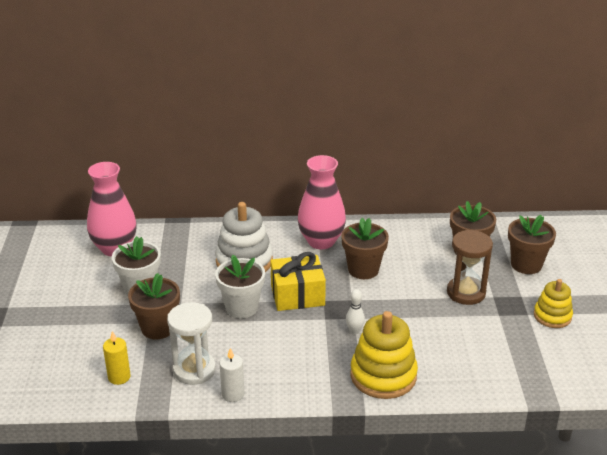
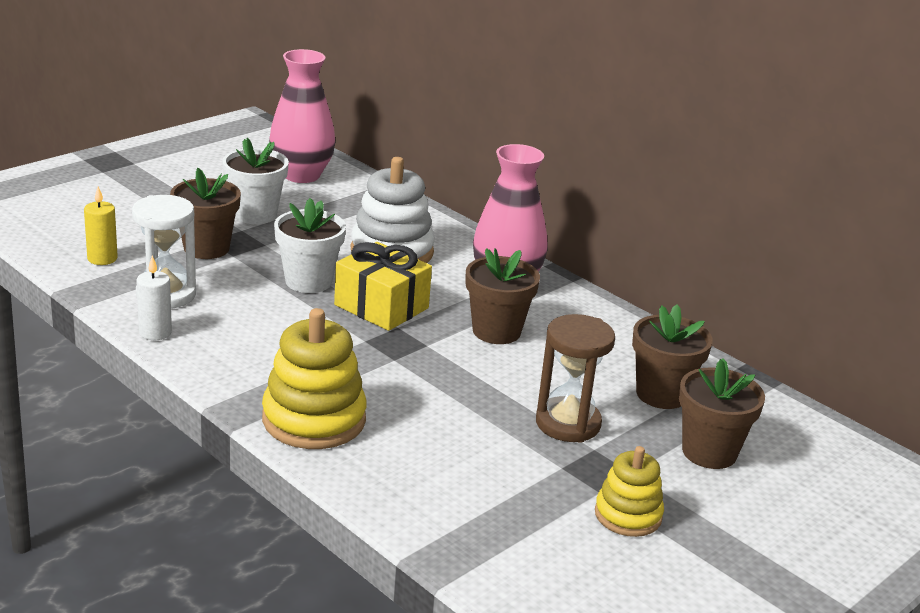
camera: 45 degrees right, 5 degrees down
(354, 331) = (370, 369): white bowling pin -> none

